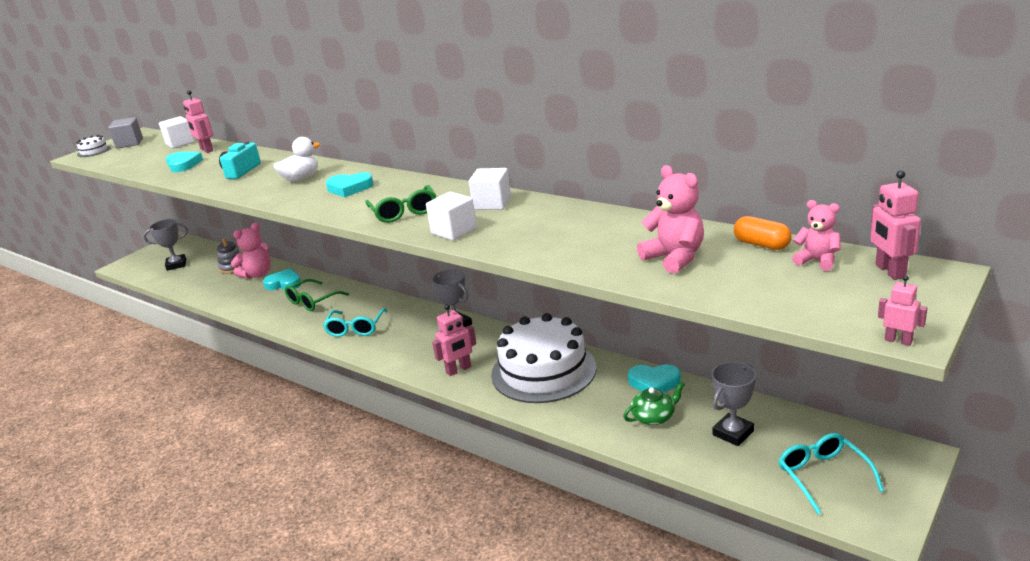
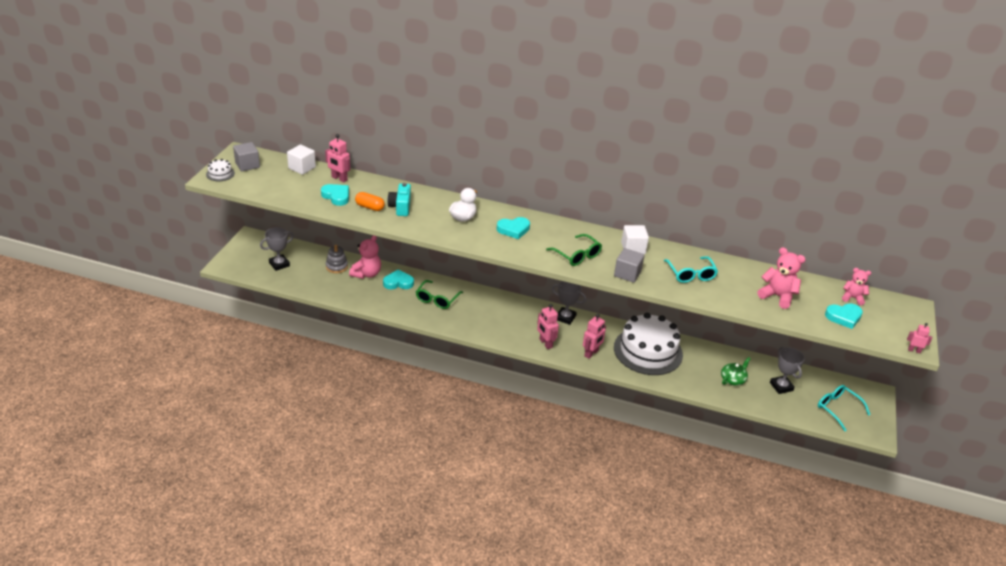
camera: 25 degrees left, 10 degrees up
(356, 328) = (491, 322): turquoise glasses -> turquoise glasses (690, 274)
(454, 231) = (627, 274): white cube -> grey cube
(654, 383) = (720, 356): turquoise heart -> turquoise heart (844, 317)
(733, 433) = (781, 386): grey trophy -> grey trophy turned 45 degrees counterclockwise
(761, 244) = (818, 286): orange capsule -> orange capsule (370, 207)
(889, 271) = (890, 305): pink robot -> pink robot (545, 343)

